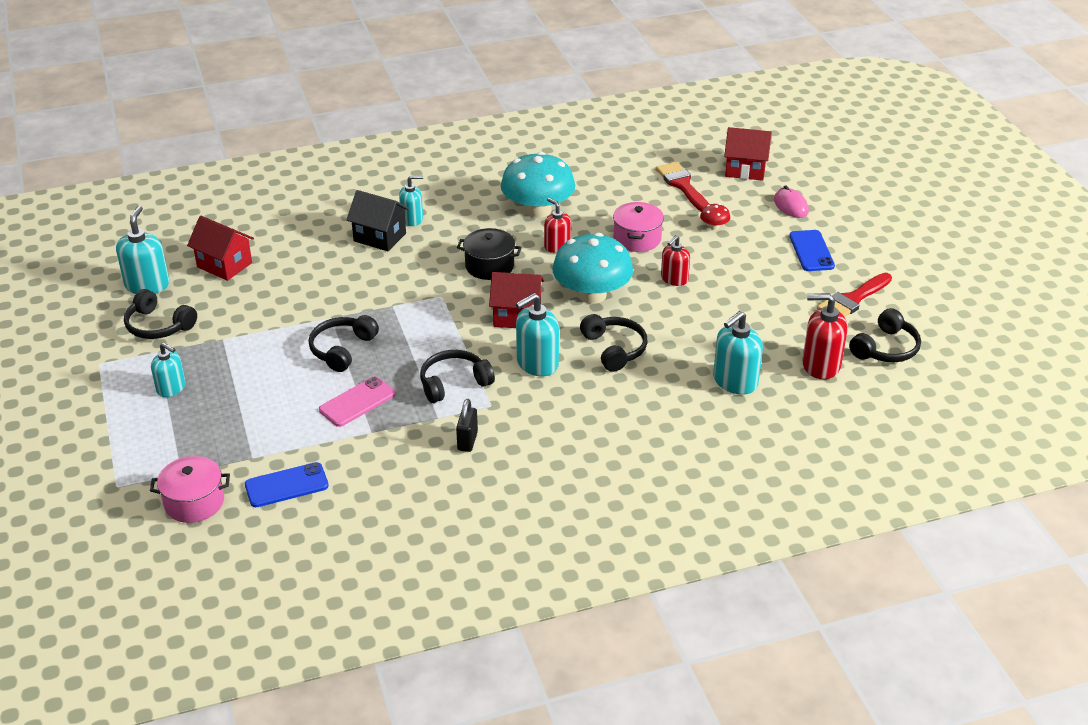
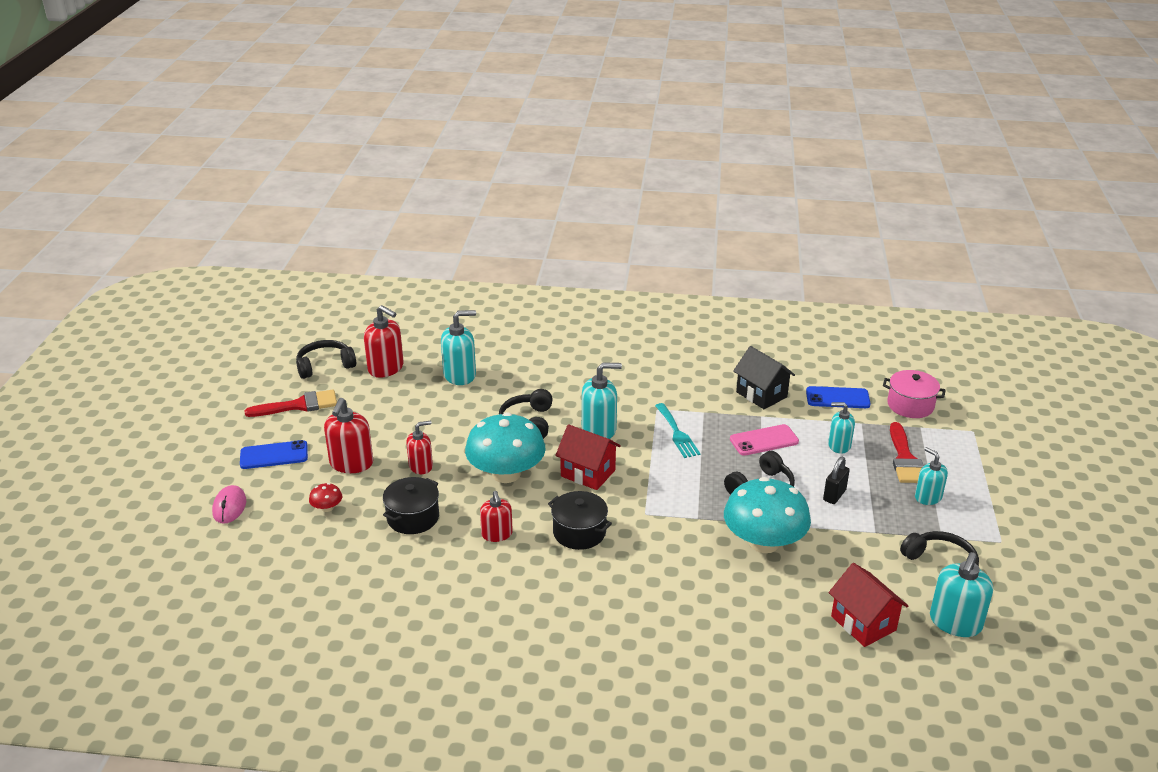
camera: 155 degrees left, 5 degrees down
(379, 237) = (675, 606): black house -> black house (761, 394)
(412, 219) = (627, 620): turquoise soap dispenser -> turquoise soap dispenser (839, 445)
(454, 383) = (677, 433): black headphones -> turquoise fork
(467, 441) = (689, 390): black padlock -> black padlock (834, 495)
(538, 210) = (481, 586): turquoise mushroom -> turquoise mushroom (763, 542)
(637, 239) = (413, 517): pink pot -> black pot
(682, 185) = (302, 568): red brush -> red brush (905, 458)
(737, 264) = (351, 463): none -> red soap dispenser
(745, 170) = (215, 567): red house -> none
(811, 251) = (274, 455): blue phone -> blue phone turned 60 degrees clockwise

